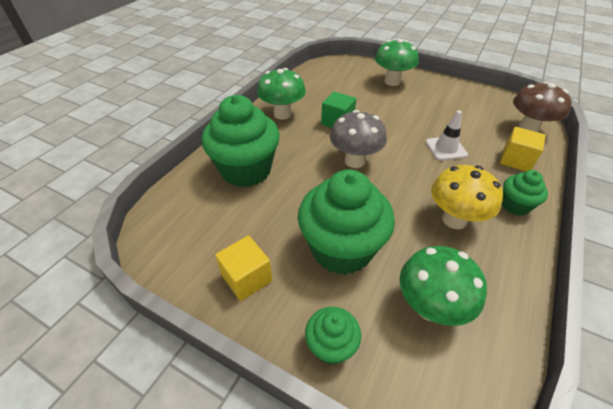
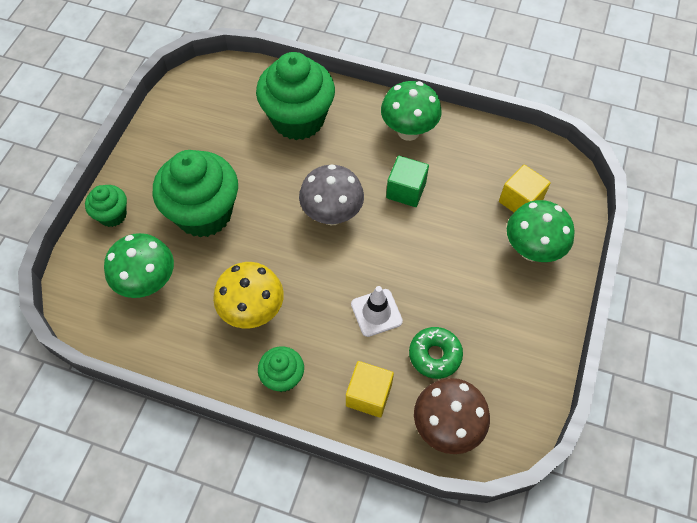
camera: 80 degrees right, 15 degrees up
(247, 278) = (168, 150): yellow cube -> yellow cube (520, 201)
(476, 127) = (435, 355): none -> green donut

